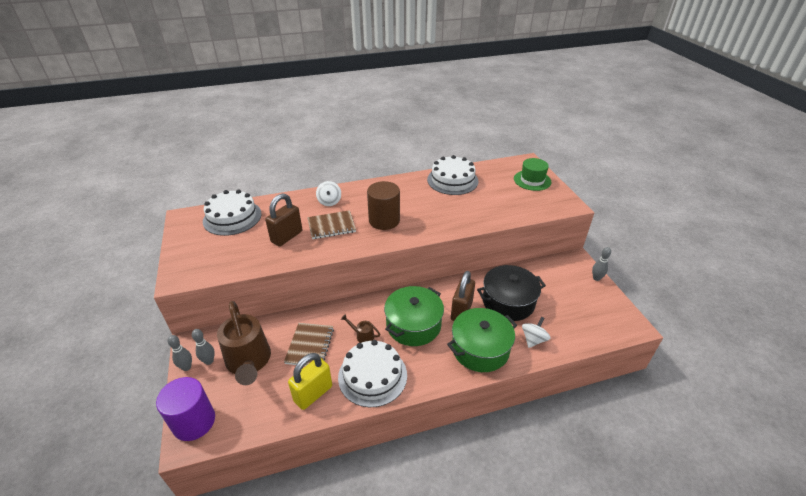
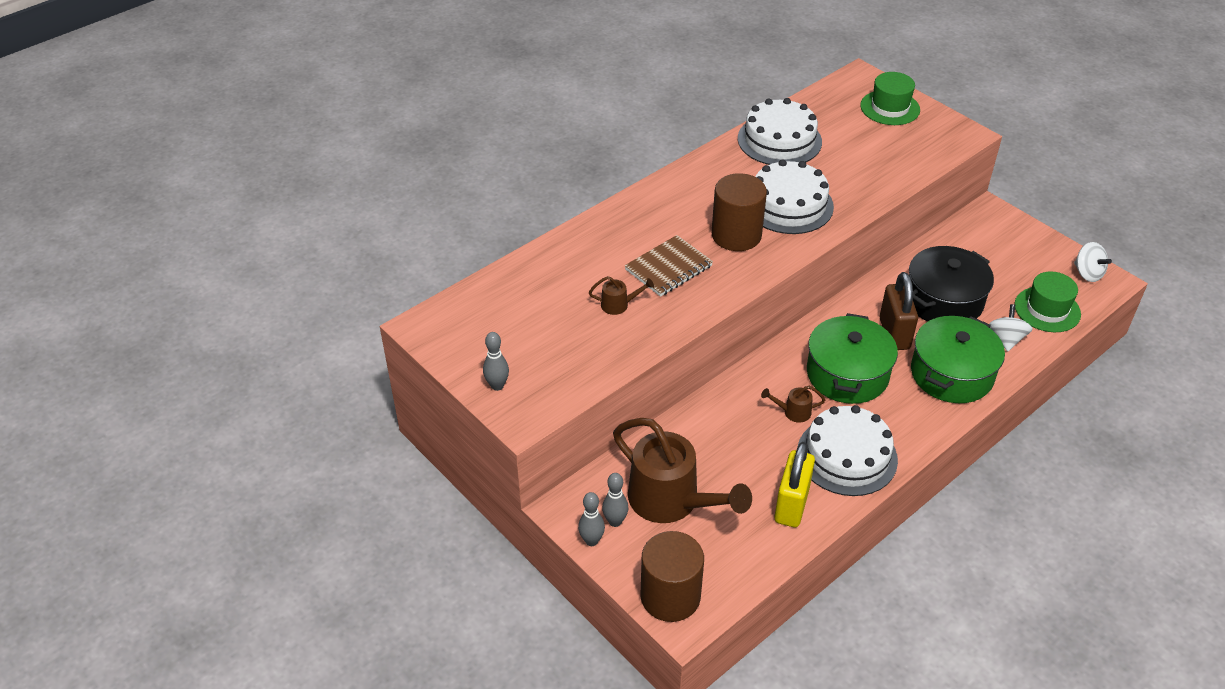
camera: 25 degrees left, 5 degrees up
(194, 422) = (670, 596): purple cylinder -> brown cylinder
(232, 217) = (503, 302): white cake -> white cake (788, 204)
(287, 237) = (619, 305): brown padlock -> brown watering can
(310, 346) = (735, 450): brown notebook -> none
(329, 202) = (629, 230): white spinning top -> white spinning top (1087, 273)
(575, 330) = (1047, 309): none -> green hat
(596, 278) = (1030, 230): grey bowling pin -> grey bowling pin (497, 386)

